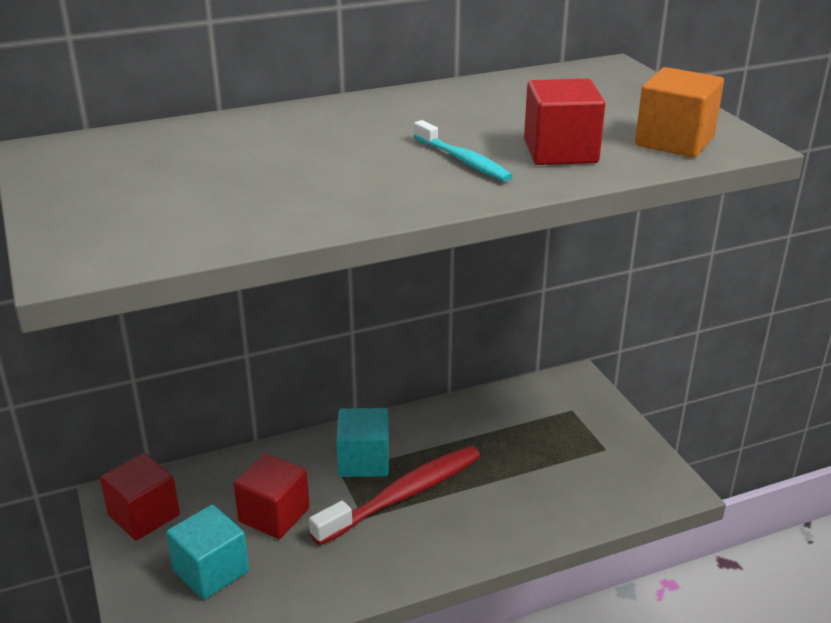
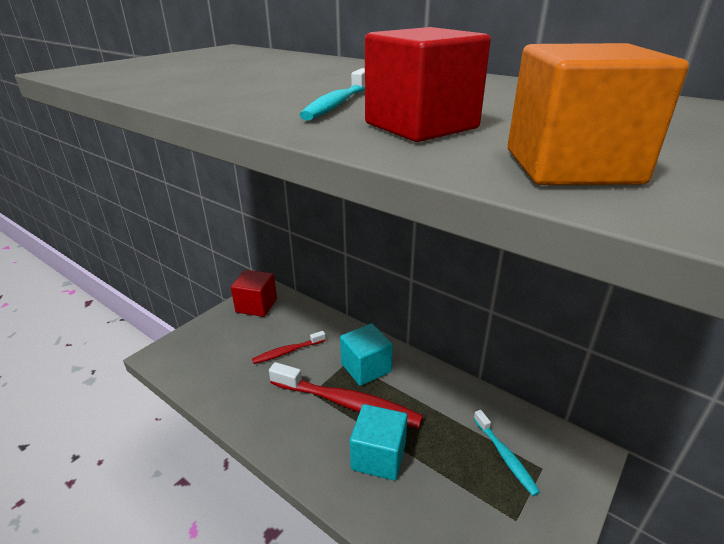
camera: 60 degrees right, 0 degrees up
(211, 571) = (227, 349): turquoise cube -> turquoise cube (378, 456)
(274, 515) = (287, 352): red cube -> red toothbrush
(547, 423) = (505, 456): none -> turquoise toothbrush

